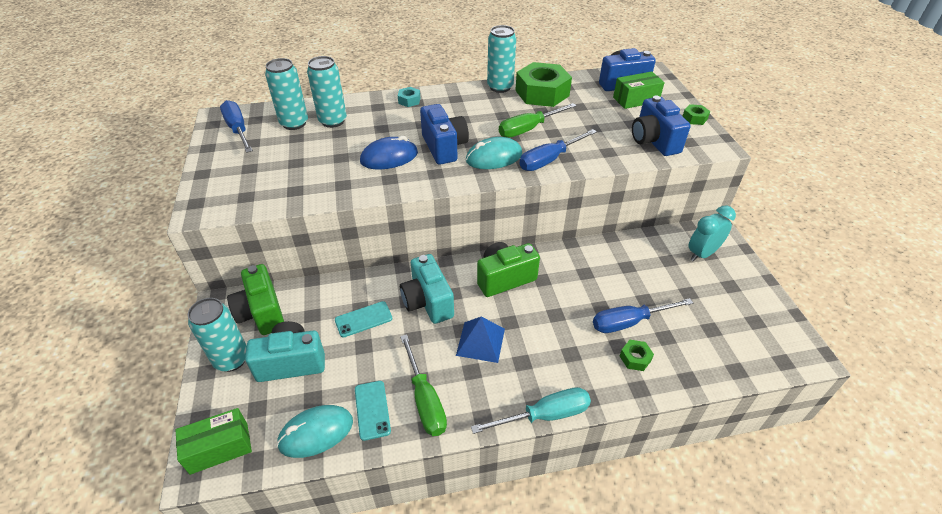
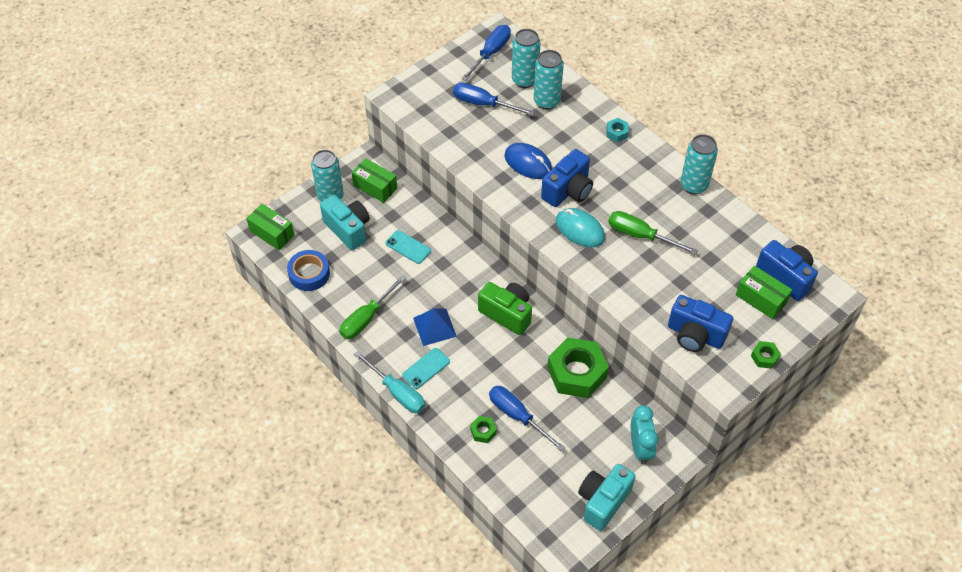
camera: 60 degrees right, 10 degrees up
(262, 313) = (375, 187): green camera -> green box
(316, 433) = (309, 274): turquoise mouse -> blue tape
(372, 410) = (342, 293): turquoise phone -> turquoise phone (426, 368)
(427, 302) = (449, 276): turquoise camera -> turquoise camera (603, 501)
(542, 93) = (710, 221): green nut -> green nut (576, 373)
(549, 160) = (605, 268): blue screwdriver -> blue screwdriver (483, 104)
(654, 141) = (695, 335): blue camera -> blue camera turned 105 degrees counterclockwise
(702, 254) = (640, 448): turquoise clock -> turquoise clock turned 60 degrees clockwise

